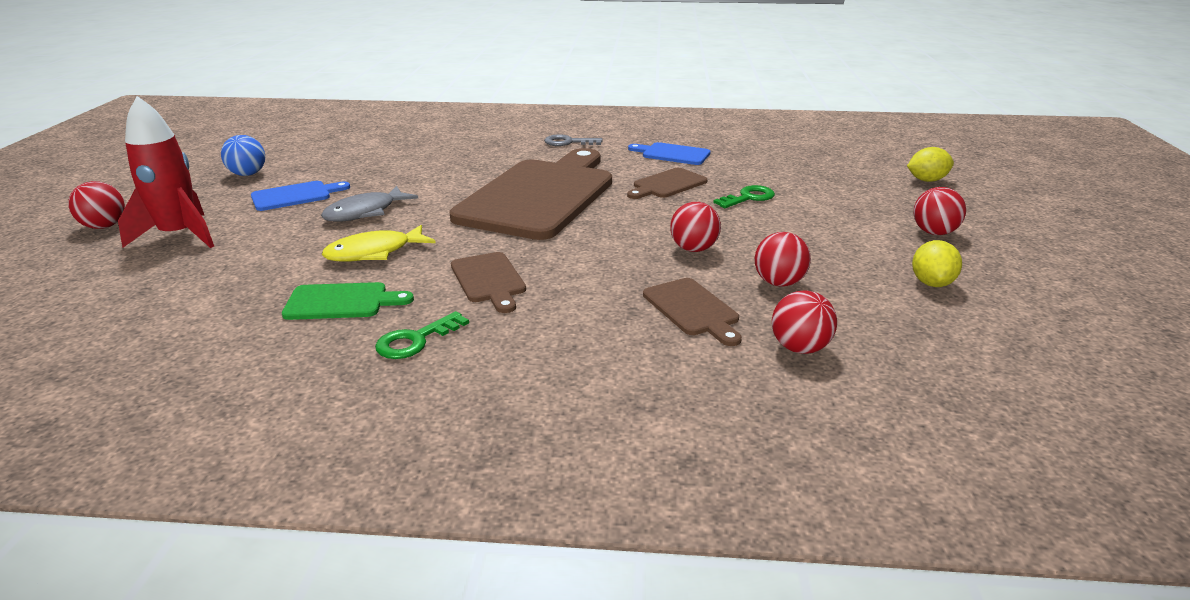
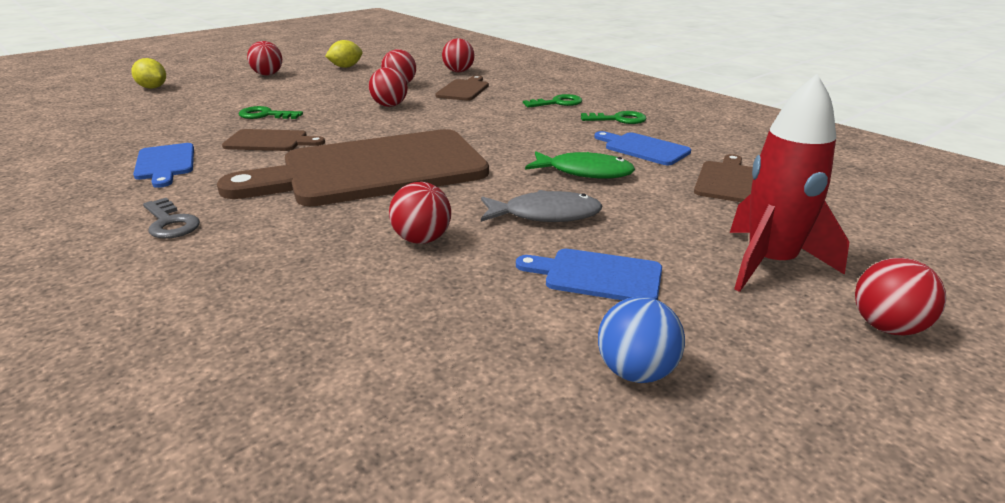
camera: 135 degrees left, 0 degrees up
(341, 302) = (643, 148): green cutting board -> blue cutting board
(374, 252) = (585, 172): yellow fish -> green fish
(422, 178) = (422, 239): none -> red ball
(489, 280) = (534, 130): brown cutting board -> brown cutting board (727, 180)
(535, 339) = (557, 103): none -> green key

